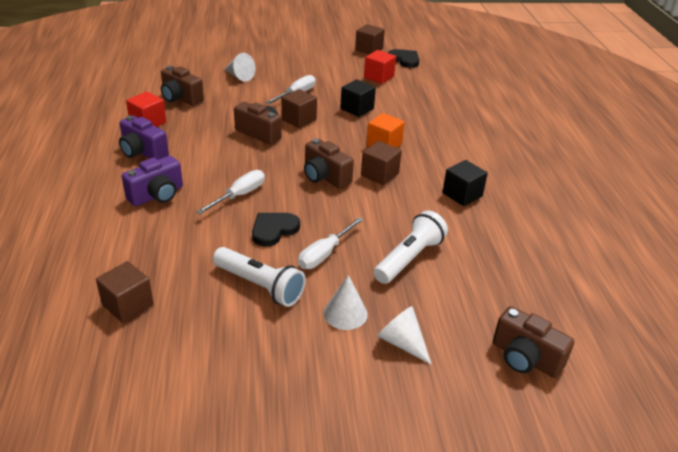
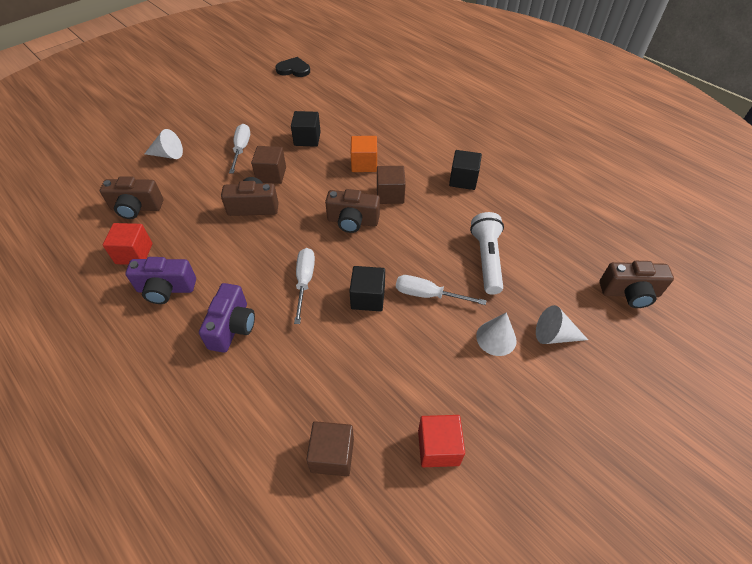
camera: 35 degrees left, 15 degrees up
(260, 286) = (414, 358): white flashlight -> none
(273, 230) = (368, 298): black heart -> black cube
(324, 254) = (428, 295): white screwdriver -> white screwdriver turned 105 degrees clockwise
(369, 49) = (254, 71): brown cube -> none
(379, 77) = (291, 97): red cube -> red cube (438, 447)

